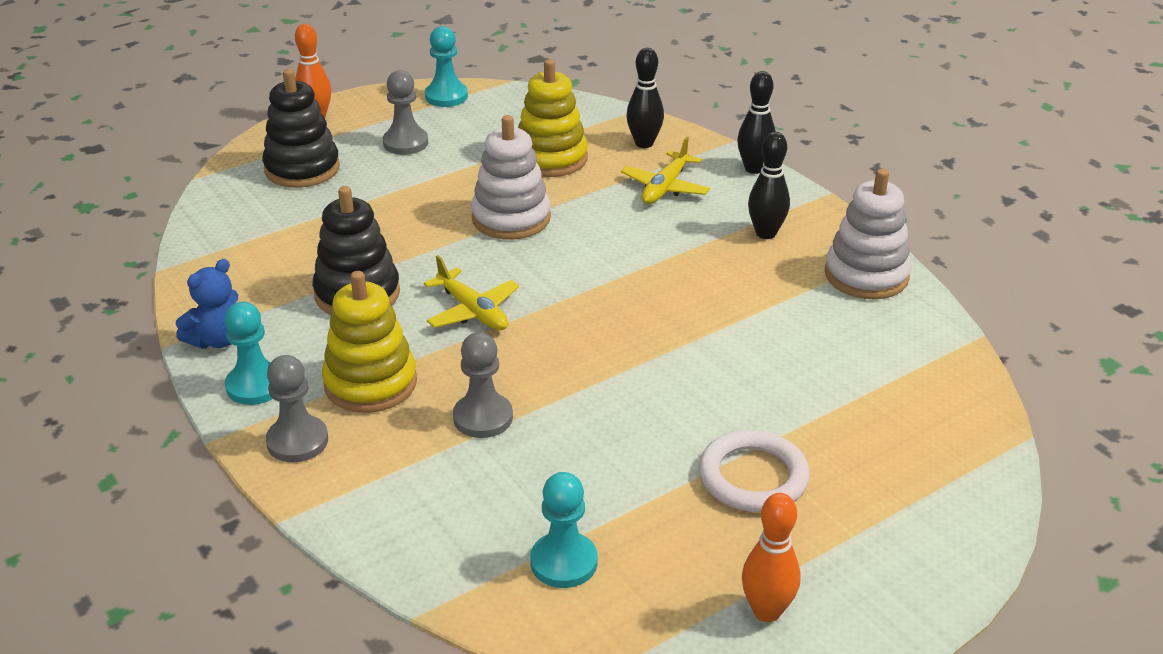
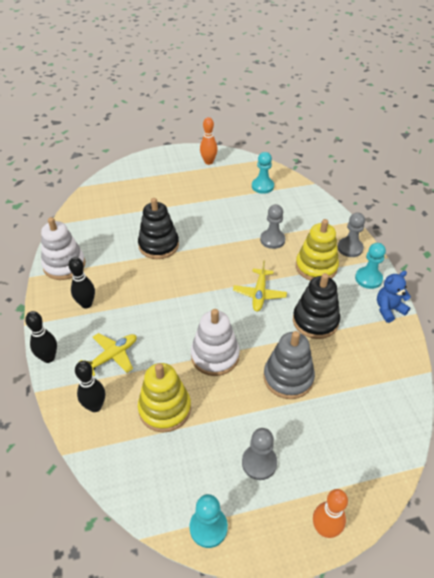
camera: 160 degrees left, 10 degrees up
(302, 168) = (340, 452): black stacking toy -> black stacking toy (158, 245)
(388, 218) = (288, 378): none -> grey stacking toy
(473, 311) = (259, 294): yellow plane -> yellow plane turned 150 degrees counterclockwise
(753, 477) = (184, 196): white ring -> none

